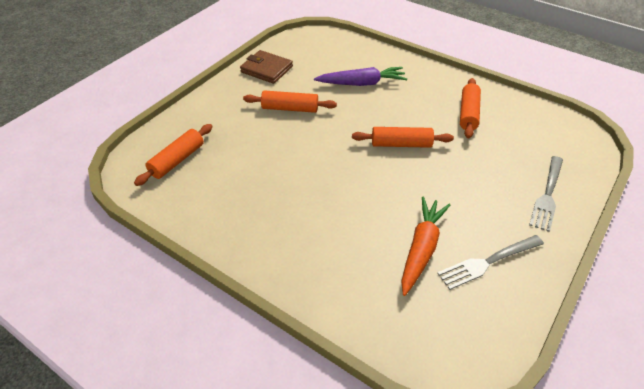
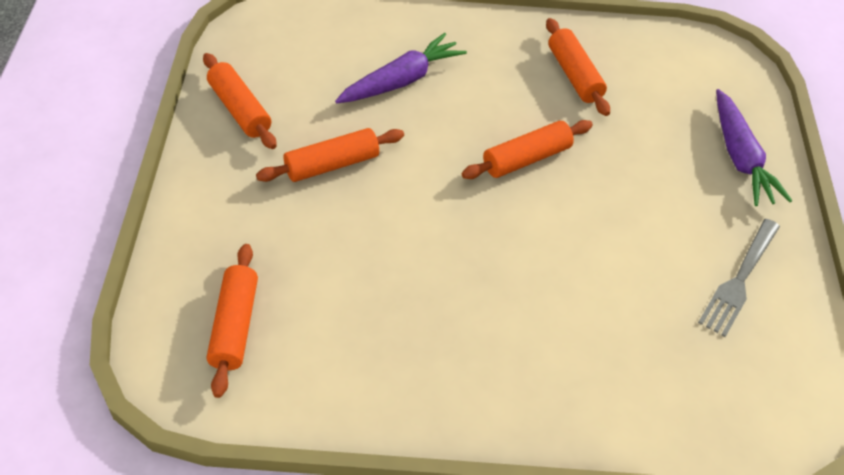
camera: 35 degrees left, 5 degrees up
(266, 69) = (239, 109): brown wallet -> orange rolling pin
(421, 248) = (658, 299): orange carrot -> none
(547, 195) = (740, 158): grey fork -> purple carrot

